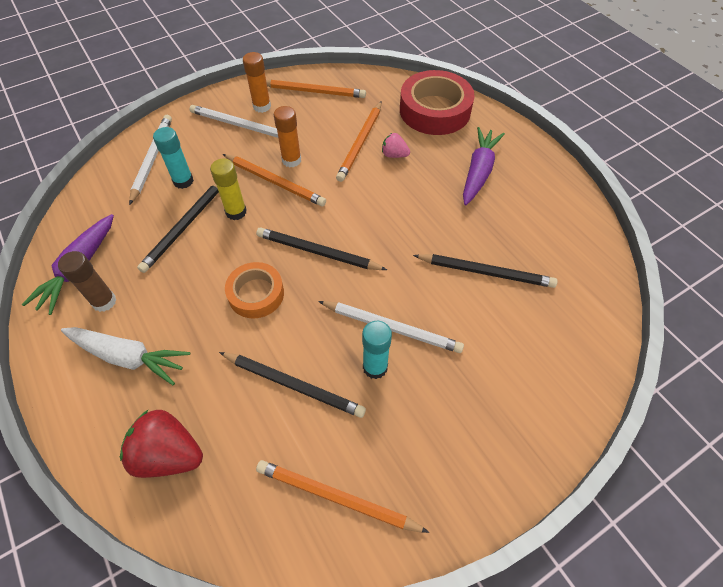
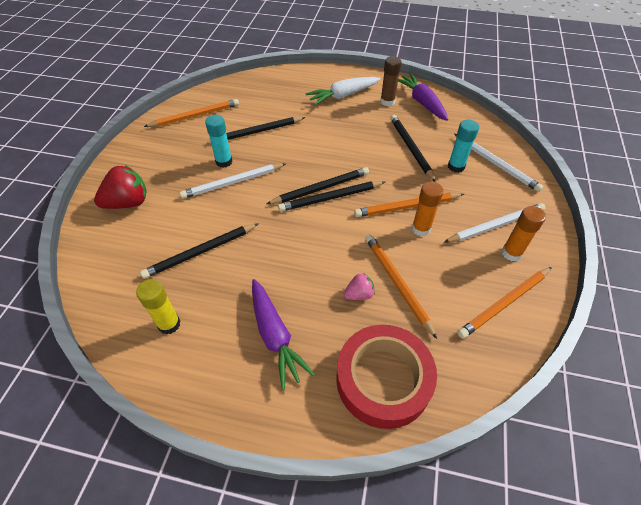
camera: 135 degrees right, 5 degrees down
(169, 454) = (279, 87): red strawberry -> red strawberry (128, 203)
(236, 212) = (398, 174): yellow glue stick -> yellow glue stick (169, 324)
(256, 294) = (324, 149): orange tape -> none
(322, 236) = (331, 198): none -> black pencil

